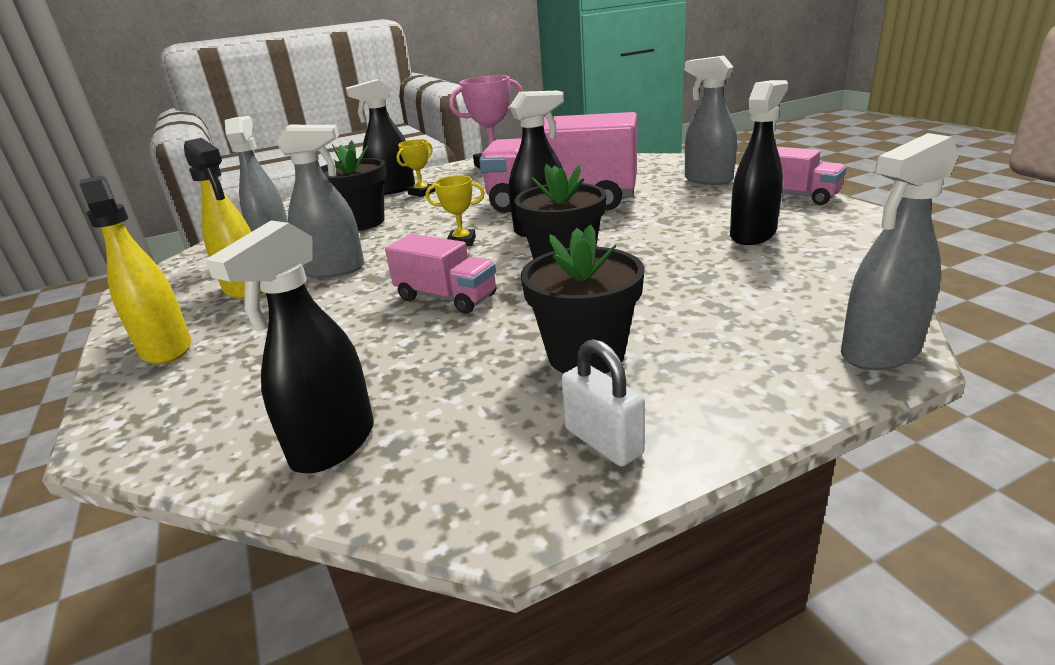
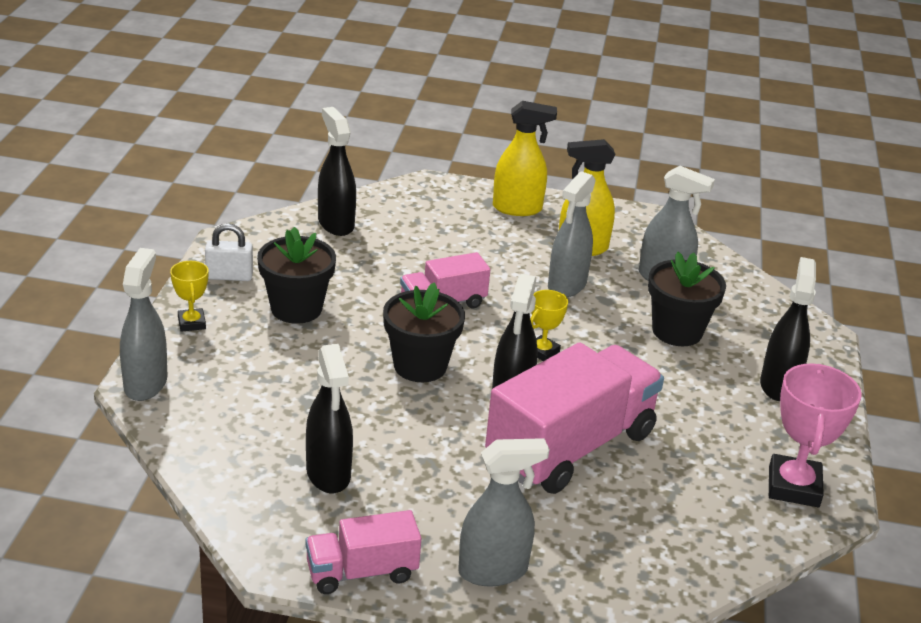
camera: 120 degrees right, 5 degrees up
(421, 193) = (737, 395): yellow trophy -> yellow trophy (191, 323)

